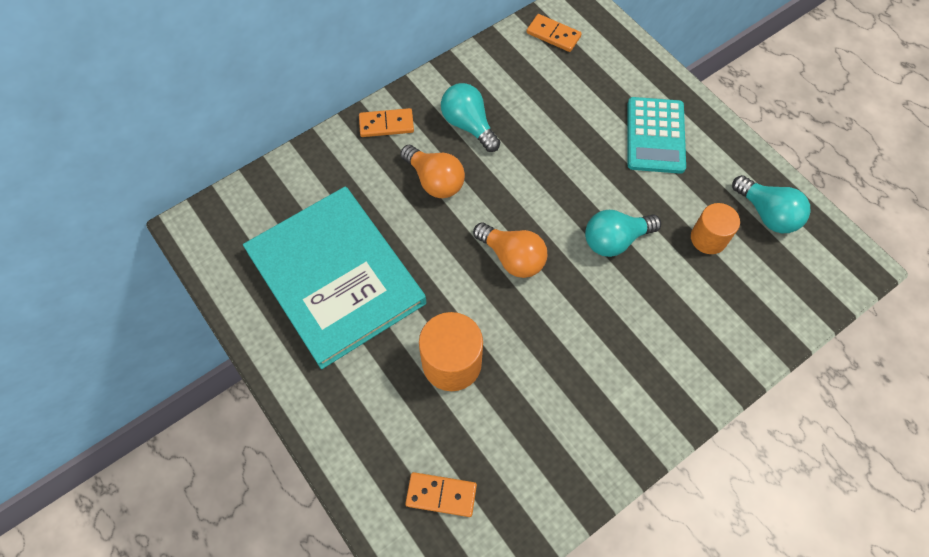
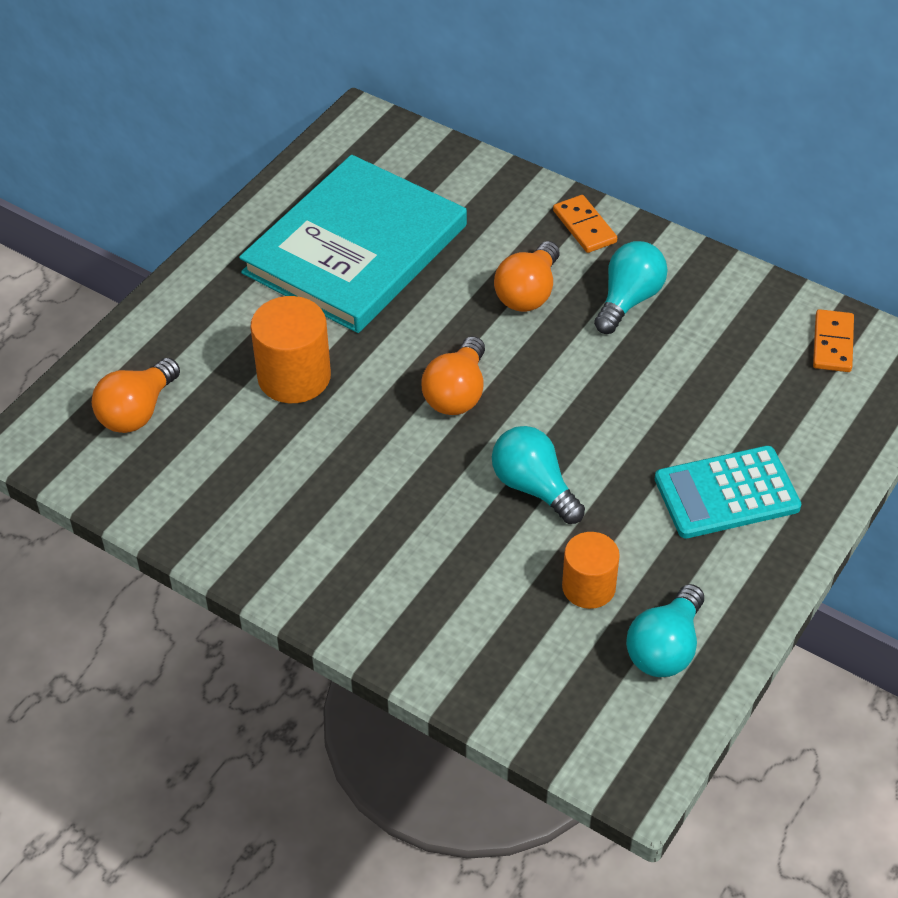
camera: 70 degrees right, 15 degrees down
(441, 495) = (137, 411): orange domino -> orange light bulb

